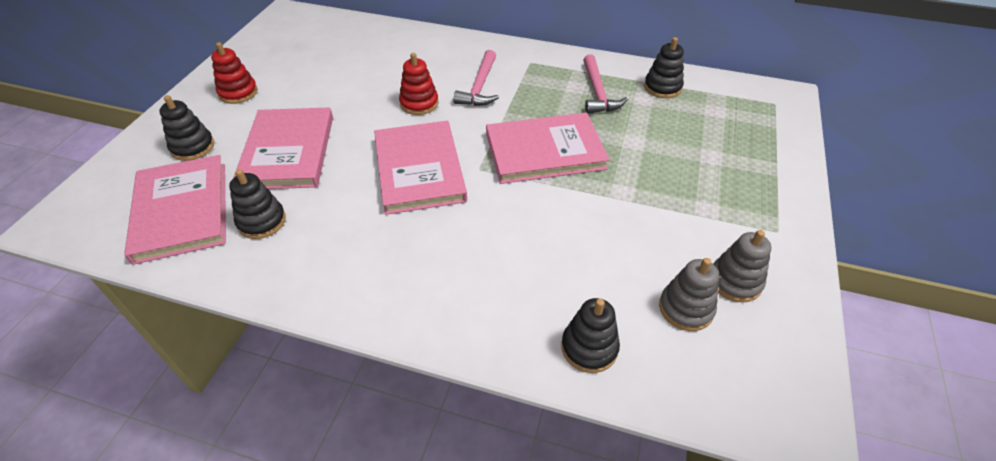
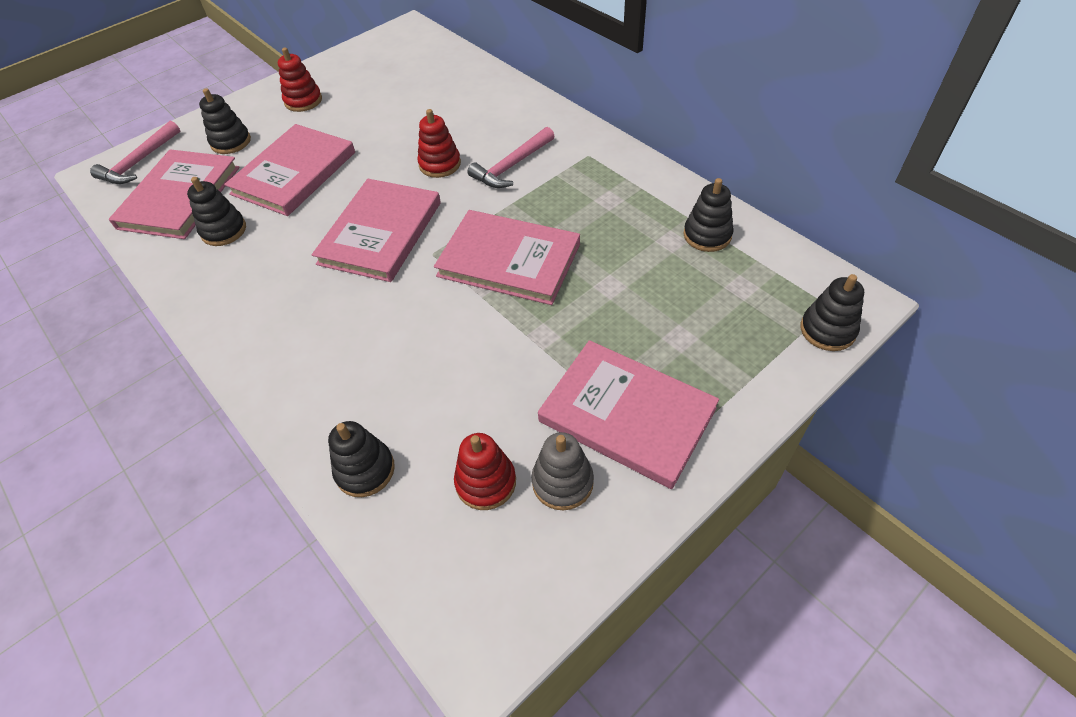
camera: 35 degrees right, 5 degrees up
(597, 92) = (626, 215): pink hammer -> pink hammer (139, 162)
(686, 308) = (486, 482): grey stacking toy -> red stacking toy
(729, 218) = (627, 415): none -> pink book
(788, 117) = (827, 330): none -> black stacking toy

